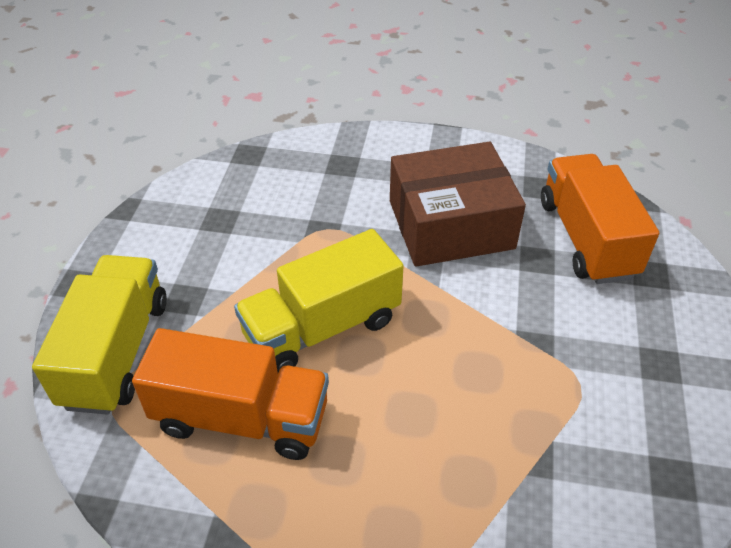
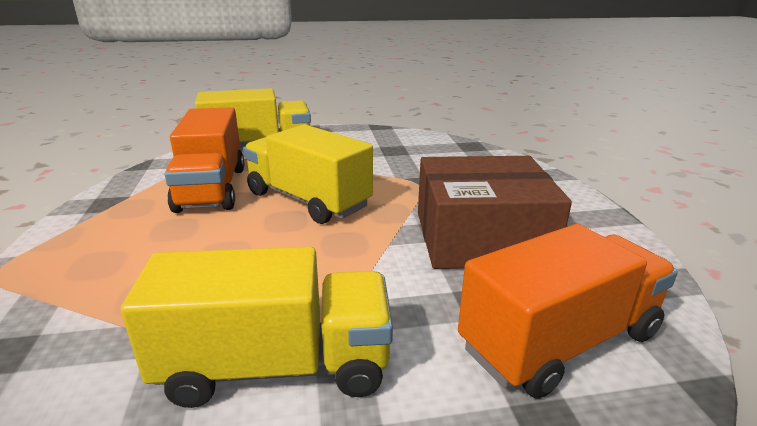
camera: 70 degrees right, 20 degrees down
(450, 224) = (481, 237): brown box -> brown box turned 60 degrees counterclockwise
(581, 392) = (276, 366): none -> yellow truck

